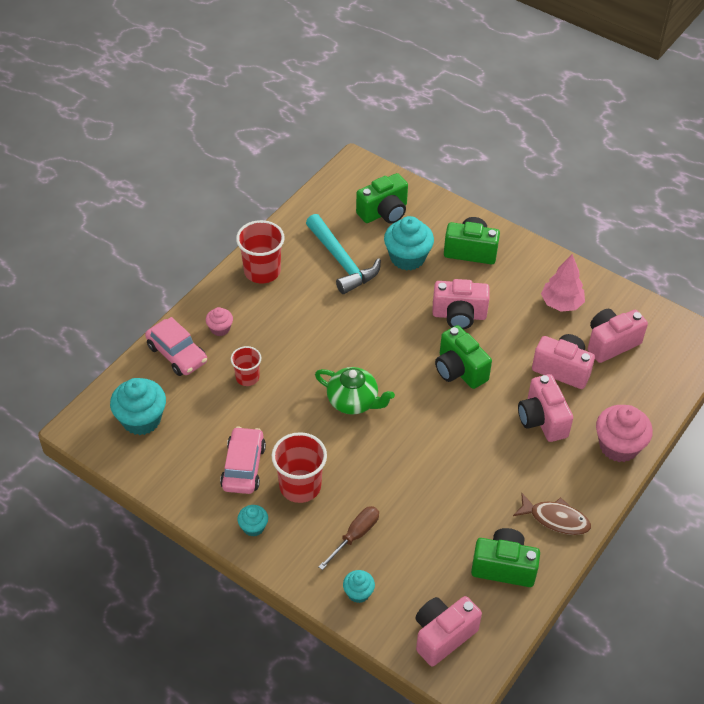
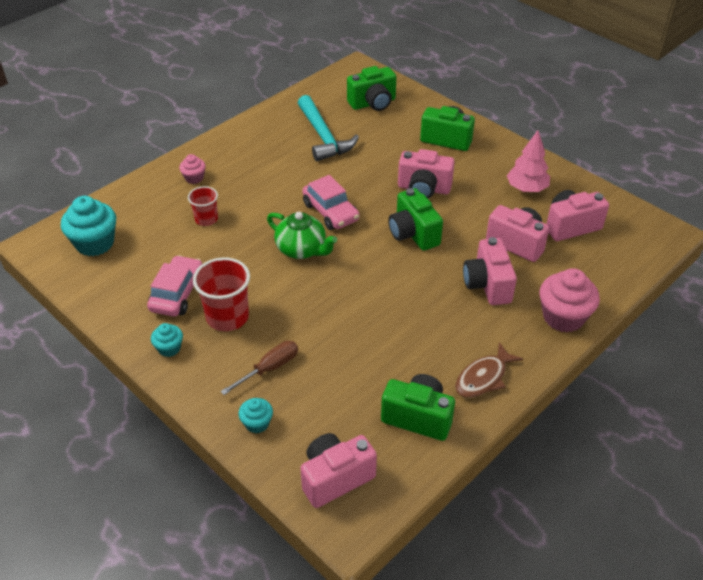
camera: 10 degrees right, 5 degrees down
(177, 354) = (147, 194): pink car -> pink car (330, 212)
(262, 271) = (247, 137): red cup -> none
(407, 258) = (385, 139): turquoise cupcake -> none
(555, 519) = (483, 378): brown fish -> brown fish turned 105 degrees clockwise

